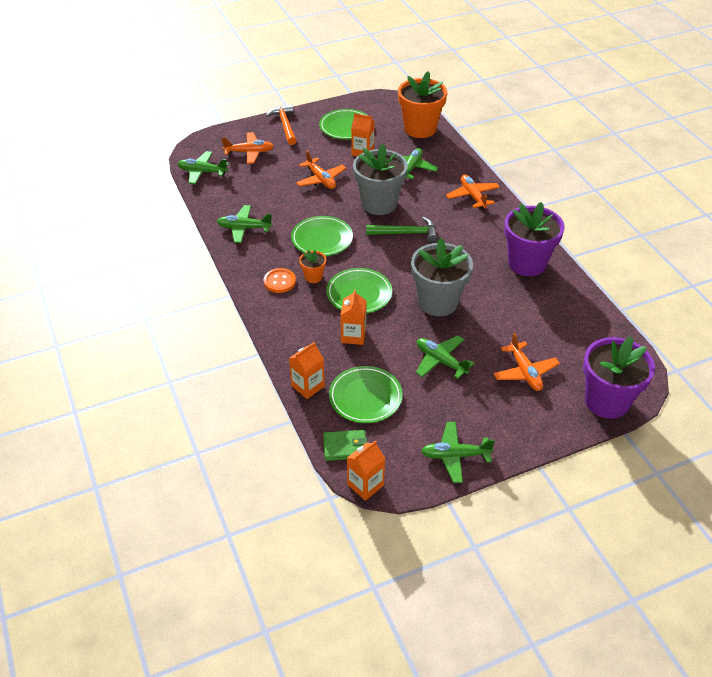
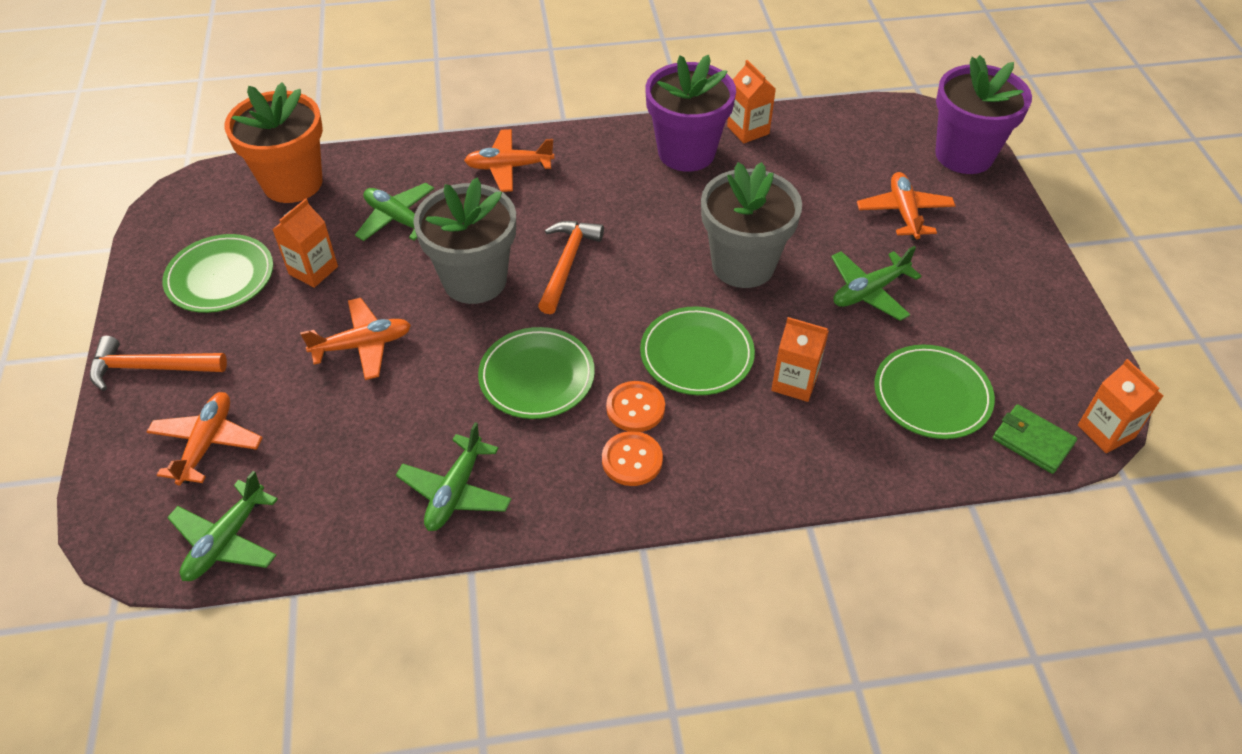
camera: 75 degrees left, 5 degrees up
(308, 386) = (900, 465): orange carton -> orange carton (748, 130)
(313, 277) = (635, 408): orange flower pot -> orange button
(345, 447) = (1032, 441): green wallet -> green wallet turned 60 degrees counterclockwise
(406, 233) = (567, 264): green hammer -> orange hammer
(455, 456) = (1052, 320): green plane -> none
(525, 372) = (904, 212): orange plane -> orange plane turned 90 degrees counterclockwise

